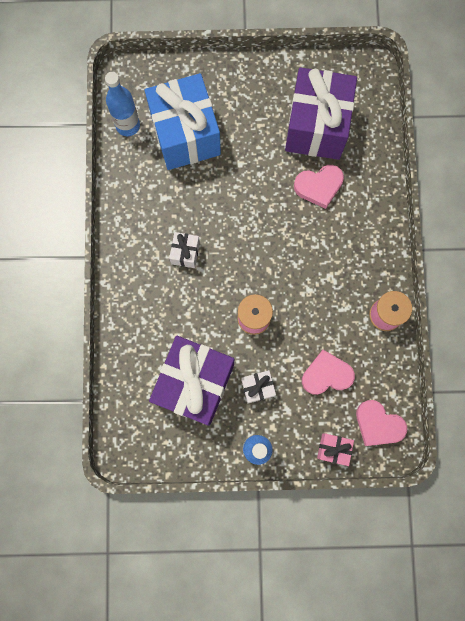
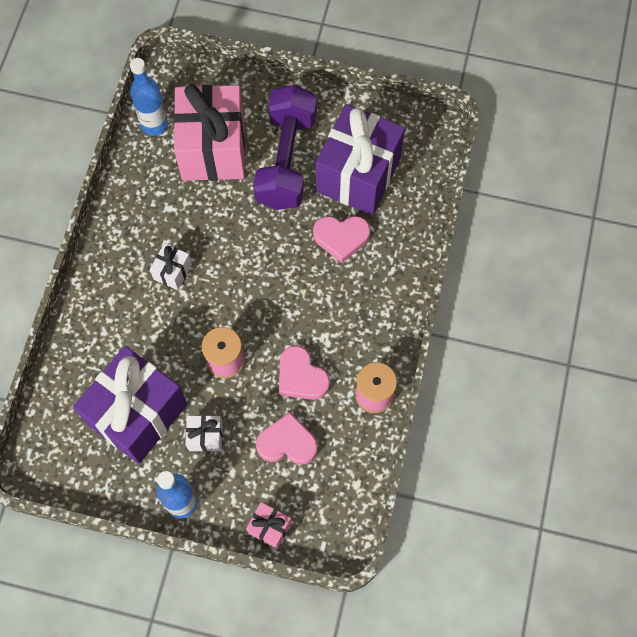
camera: 15 degrees right, 10 degrees down
(185, 134) = (213, 149): blue gift -> pink gift
(251, 129) = (286, 160): none -> purple dumbbell
(378, 424) = (329, 514): pink heart -> pink heart (301, 377)

